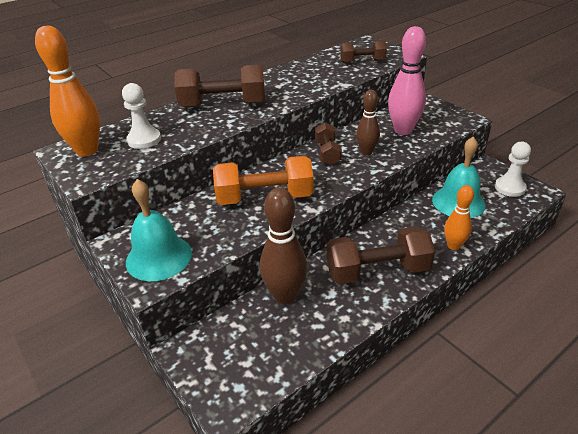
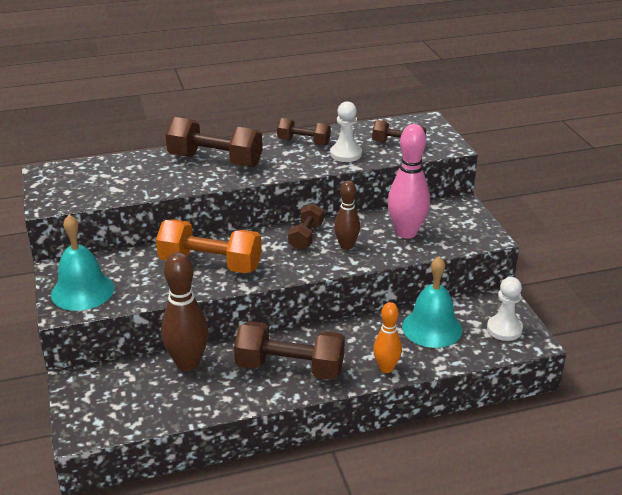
camera: 20 degrees right, 5 degrees down
(87, 150) = (65, 177): orange bowling pin -> none
(144, 140) = (119, 179): white pawn -> white pawn (346, 154)
(286, 75) = (303, 142): none -> brown dumbbell

